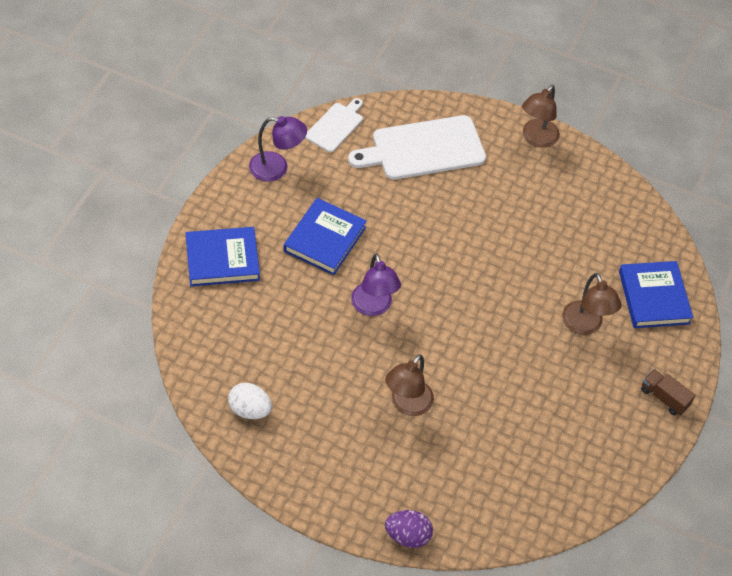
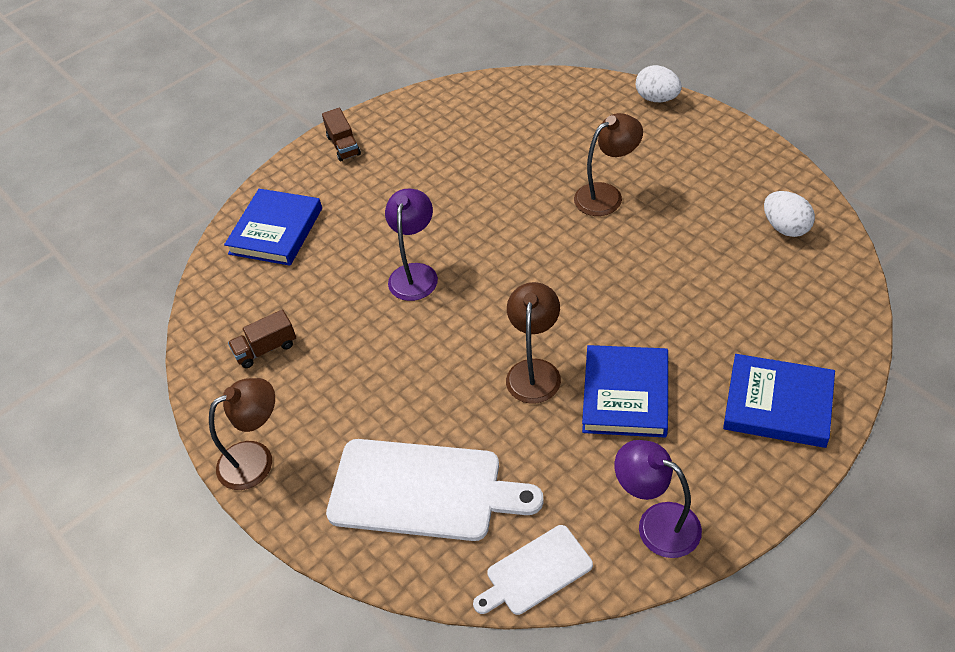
camera: 145 degrees left, 5 degrees down
(325, 239) = (625, 395): blue book -> blue book turned 45 degrees counterclockwise
(373, 307) = (598, 297): purple lamp -> purple lamp (415, 273)
(407, 536) = (657, 98): purple egg -> white egg
(585, 205) = (266, 349): none -> brown truck
(585, 325) = (370, 222): brown lamp -> brown lamp (534, 371)

